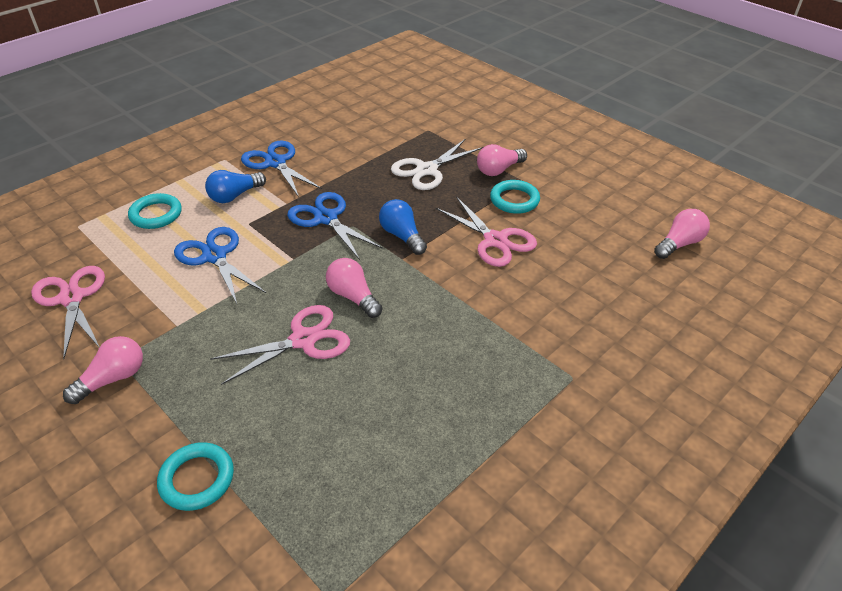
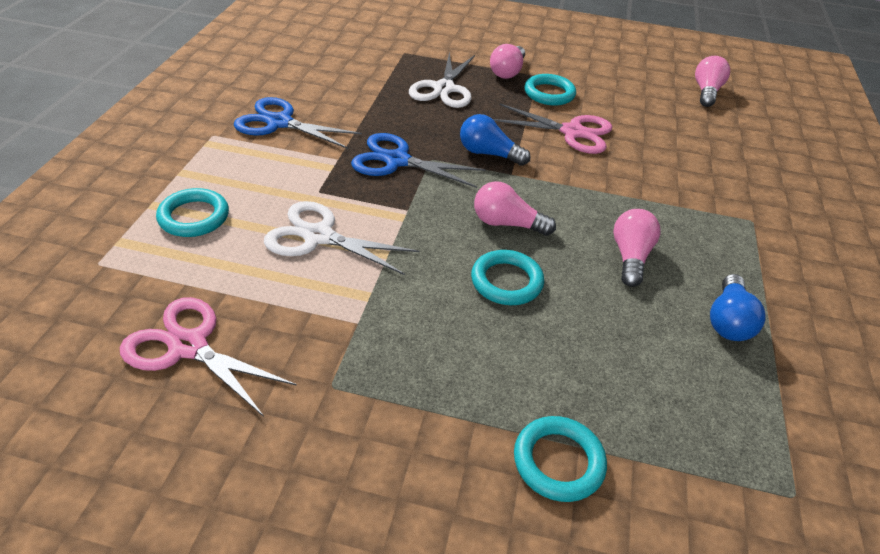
camera: 35 degrees left, 0 degrees up
(113, 379) = (348, 409): pink light bulb -> pink light bulb (630, 257)
(215, 256) = (318, 236): blue scissors -> white scissors
(235, 196) = (270, 168): blue light bulb -> blue light bulb (728, 321)
(303, 340) = (506, 281): pink scissors -> turquoise ring

